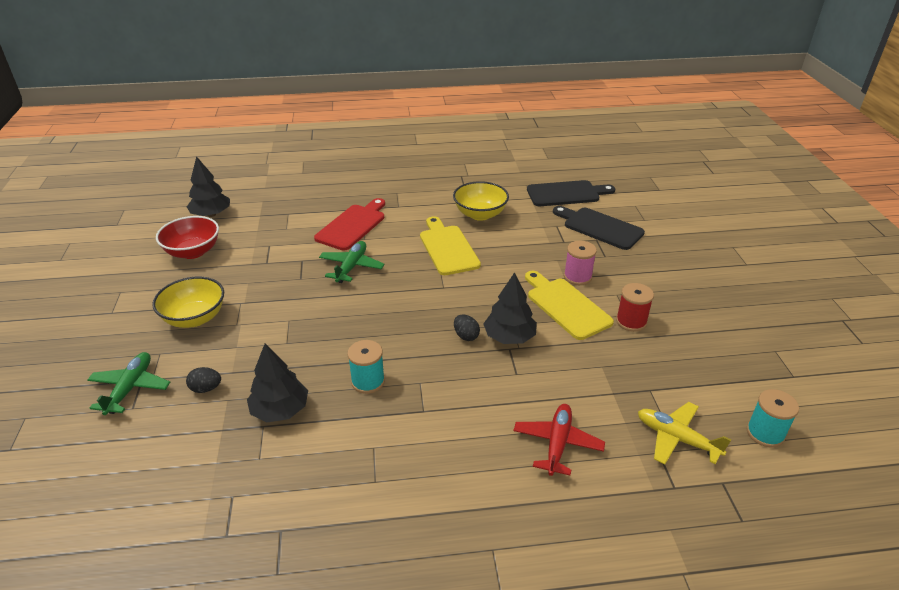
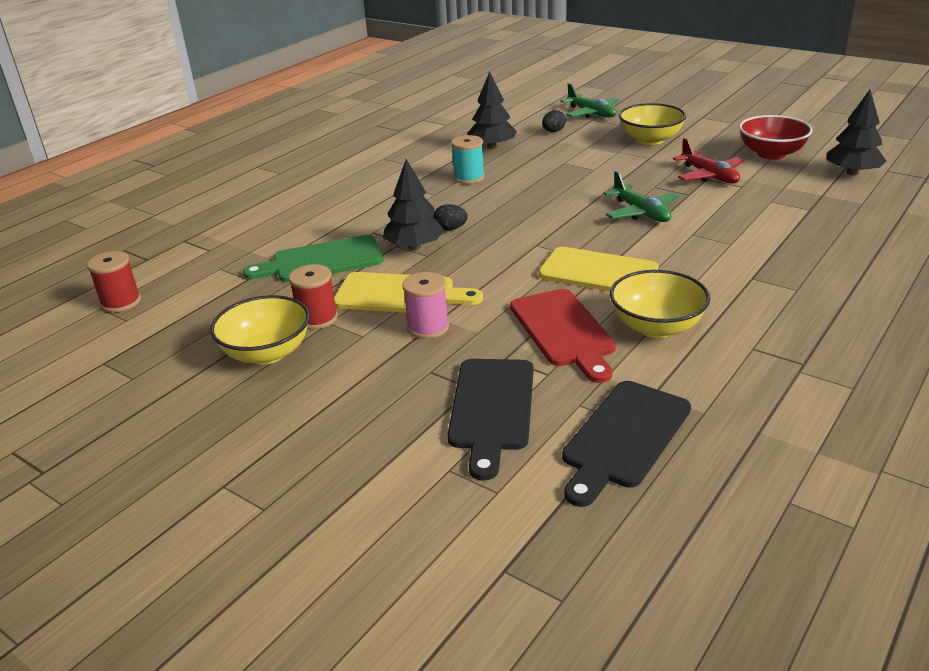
camera: 135 degrees right, 5 degrees down
(352, 225) = (733, 236): red cutting board -> red cutting board (564, 331)
(557, 444) = (291, 218): red plane -> red plane (709, 176)
(582, 369) = (322, 261): none -> green cutting board
(599, 227) = (492, 409): black cutting board -> black cutting board turned 105 degrees clockwise
(676, 438) = (200, 263): yellow plane -> none
(680, 317) = (267, 353): none -> yellow bowl
(765, 433) = (121, 302): turquoise spool -> red spool

